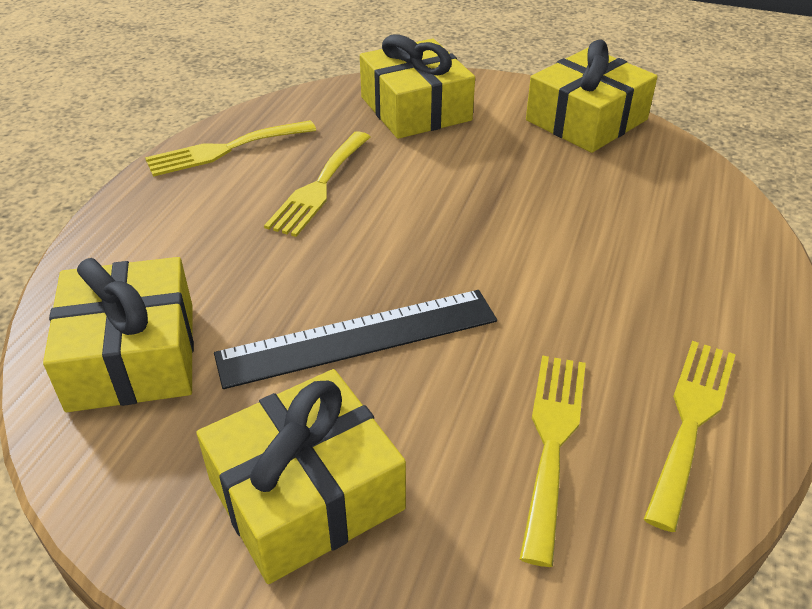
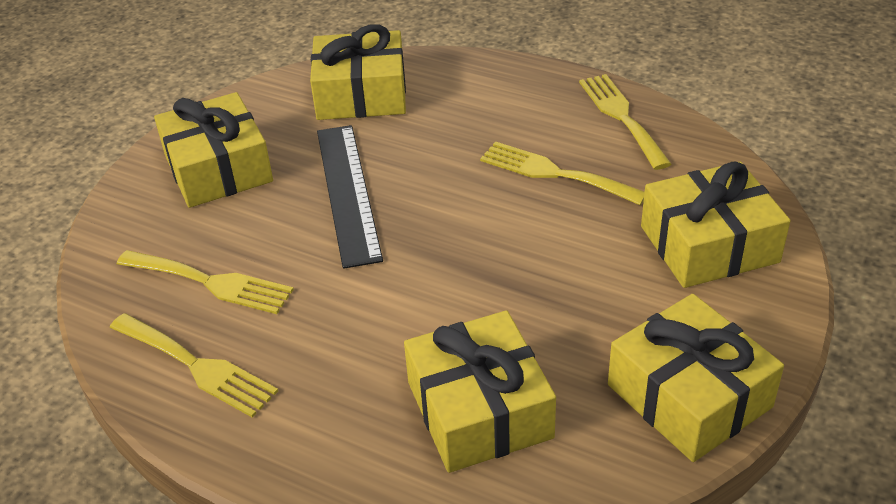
camera: 100 degrees right, 0 degrees up
(648, 213) = (479, 410): none -> yellow gift

